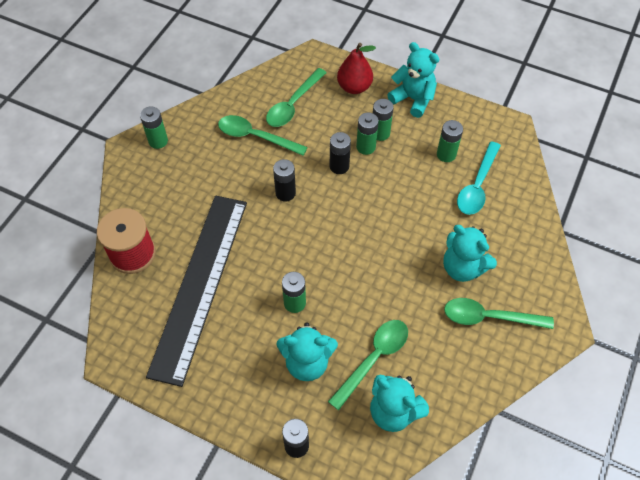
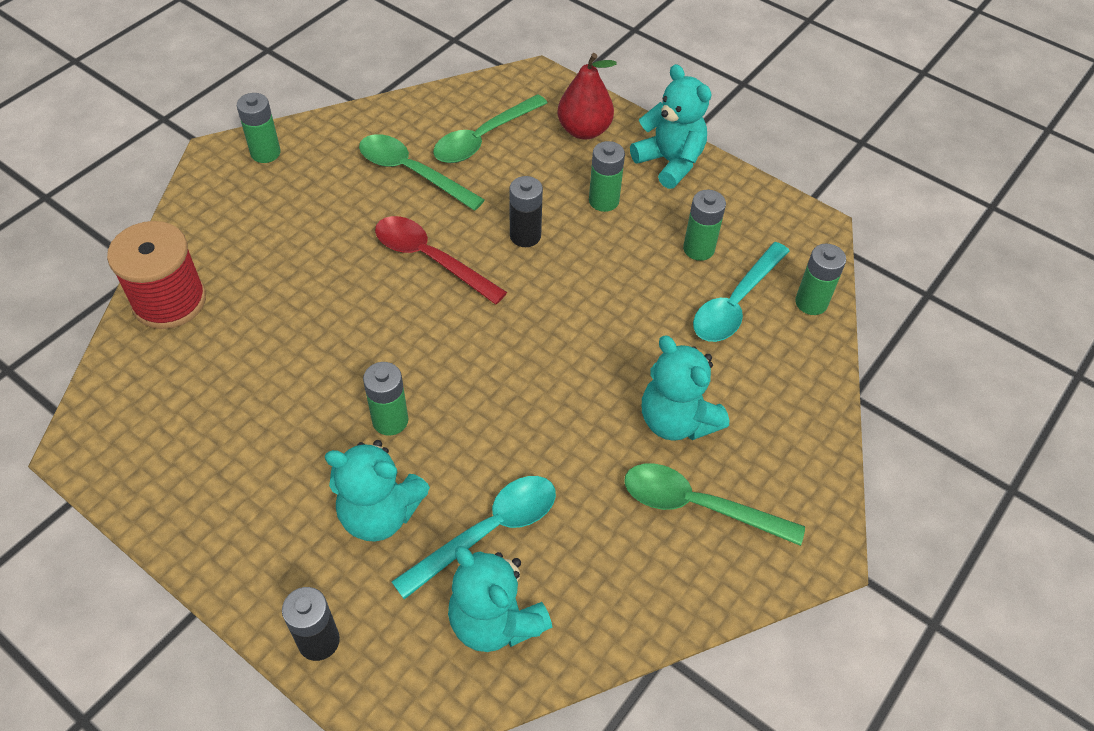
camera: 10 degrees right, 5 degrees down
(199, 284) = (253, 364): black ruler -> none
(285, 193) = (430, 258): black battery -> red spoon
(366, 147) = (575, 216): green battery -> green battery (811, 302)
(374, 358) = (489, 531): green spoon -> turquoise spoon

